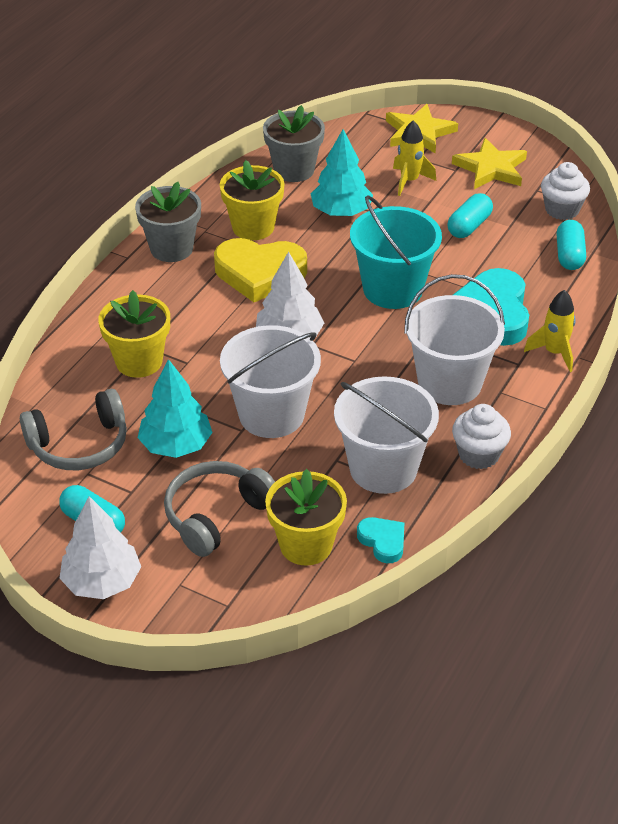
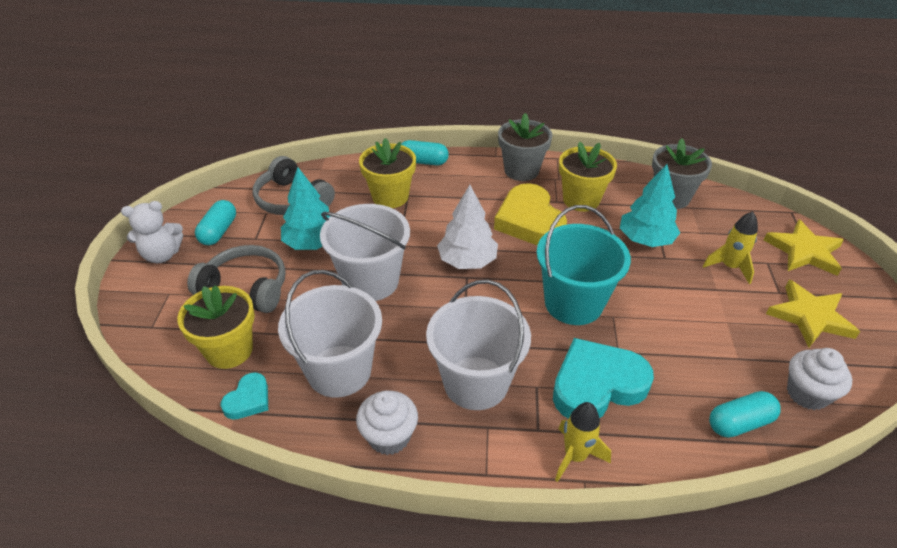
camera: 65 degrees right, 0 degrees up
(102, 582) = (162, 255): white tree -> white teddy bear
(469, 226) = (707, 327): turquoise capsule -> turquoise capsule (423, 162)

